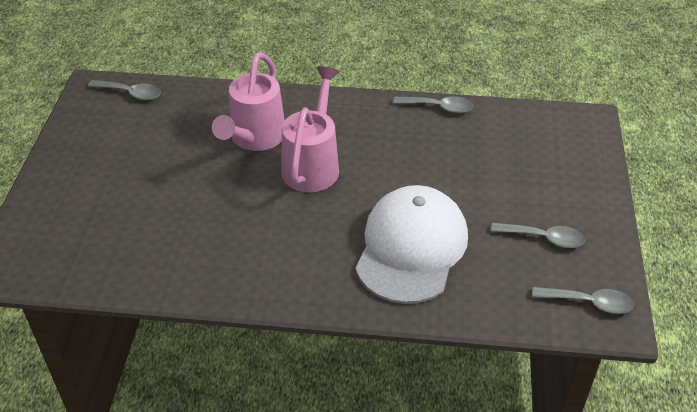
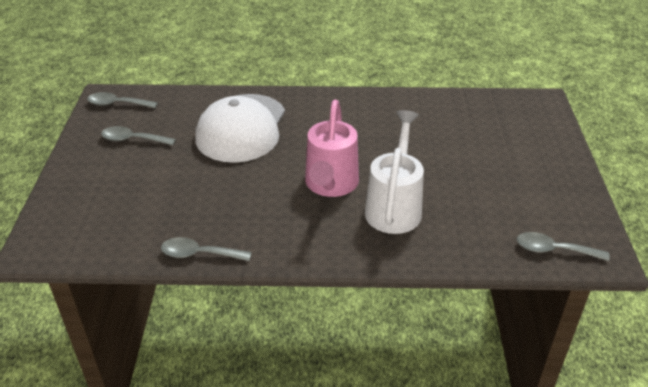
camera: 175 degrees right, 5 degrees down
(254, 138) = (394, 206): pink watering can -> white watering can

